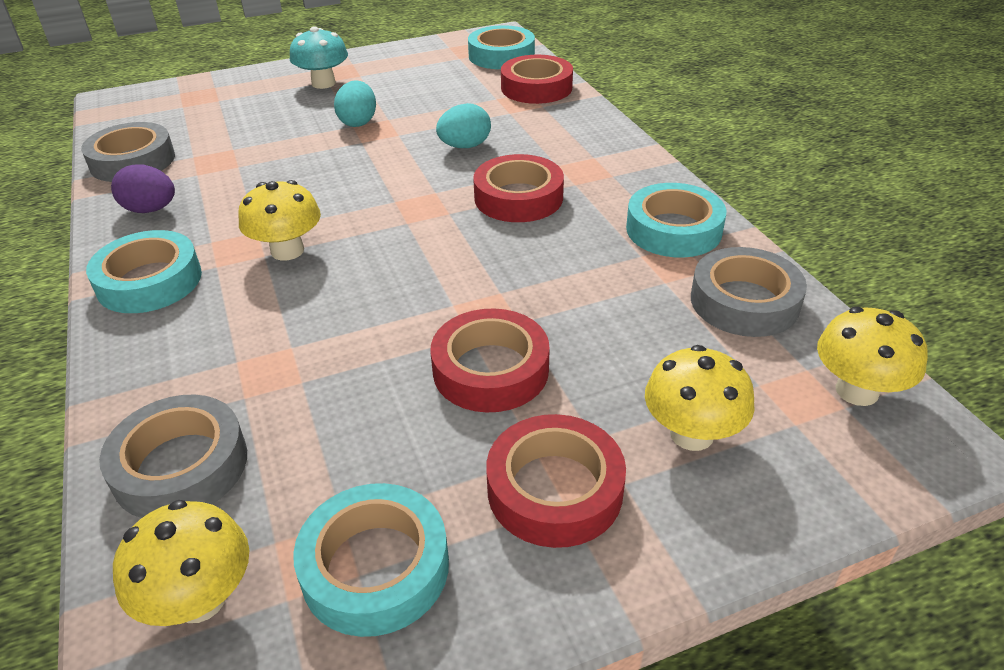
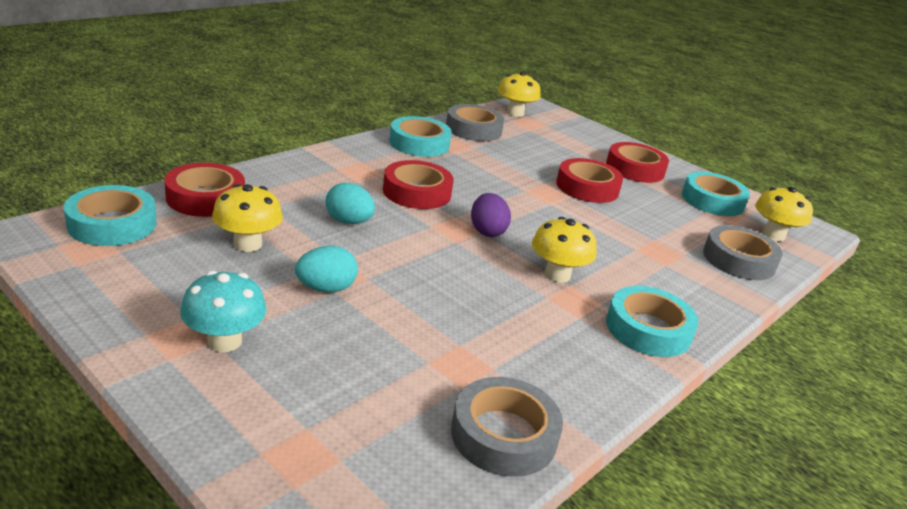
camera: 120 degrees left, 10 degrees down
(150, 210) = (571, 373): purple egg -> purple egg (487, 231)
(691, 434) = (575, 143): yellow mushroom -> yellow mushroom (247, 244)

